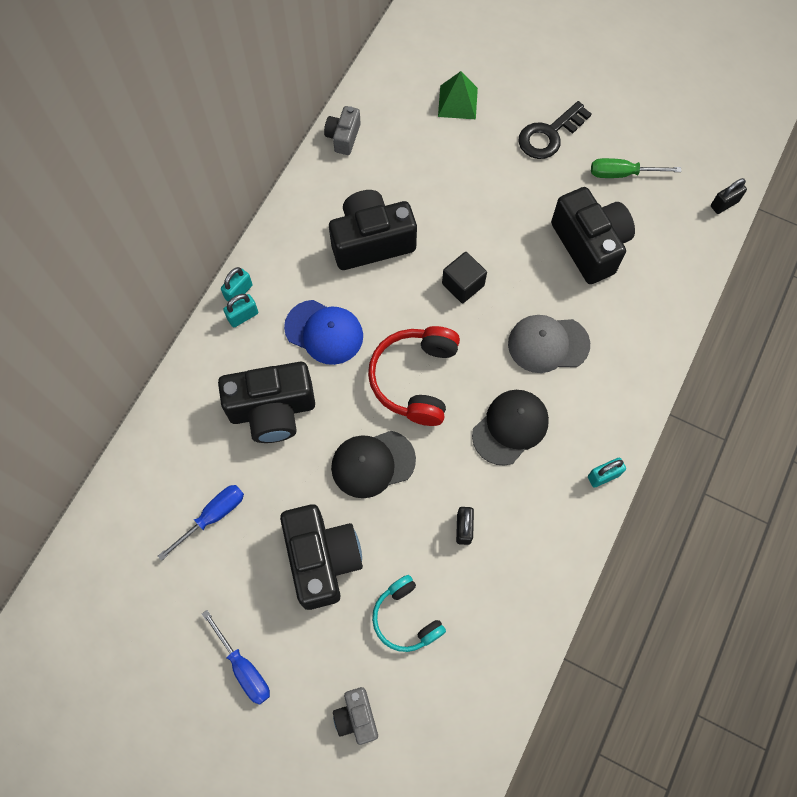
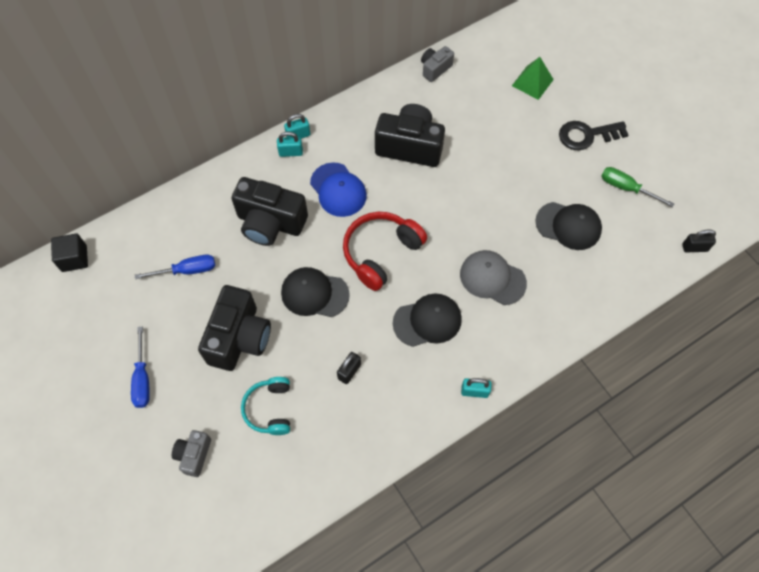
camera: 30 degrees right, 5 degrees down
(463, 284) = (456, 207): black cube -> black cube (74, 258)
(589, 245) = (568, 226): black camera -> black cap

